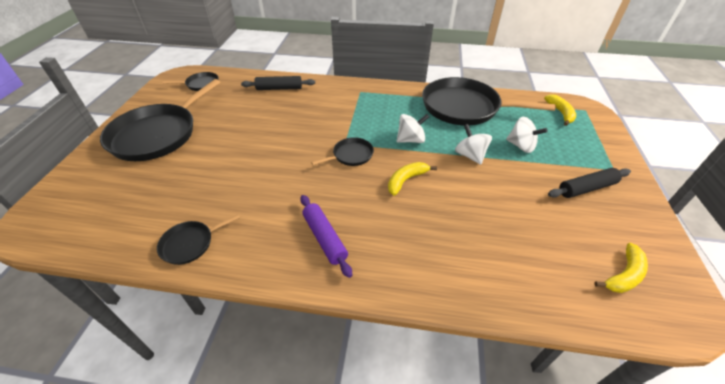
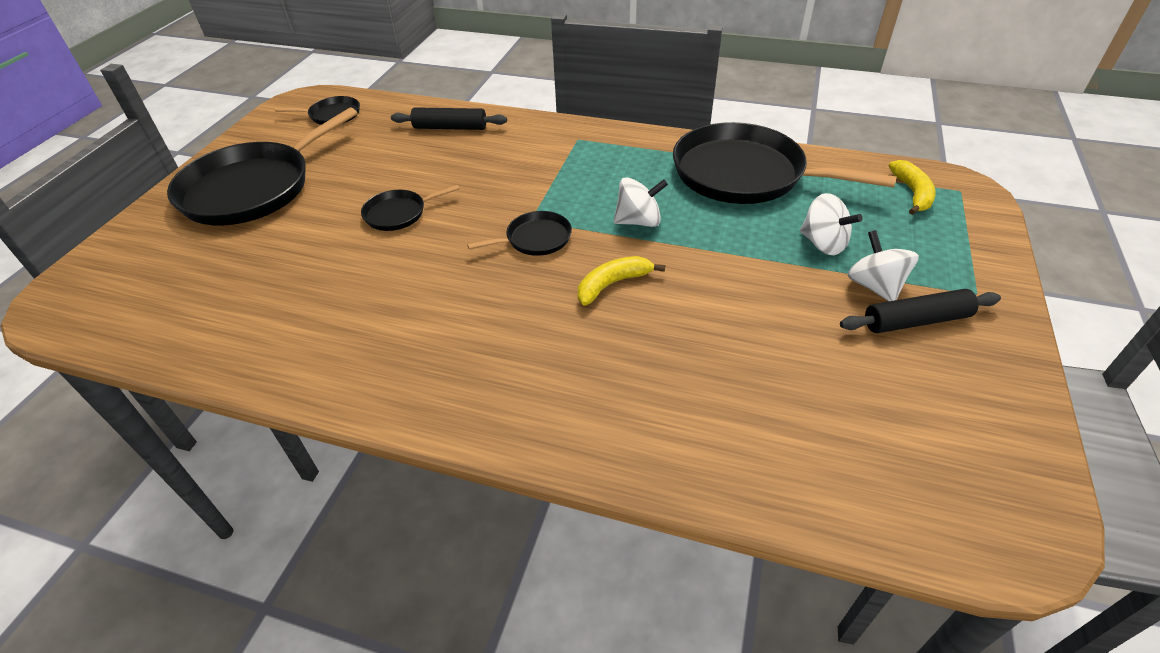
camera: 10 degrees right, 0 degrees up
(190, 244) = (265, 350): black pan -> black pan (398, 213)
(325, 238) = (462, 360): purple rolling pin -> none
(470, 155) = (730, 253): white spinning top -> white spinning top (874, 286)
(624, 275) = (933, 463): yellow banana -> none

